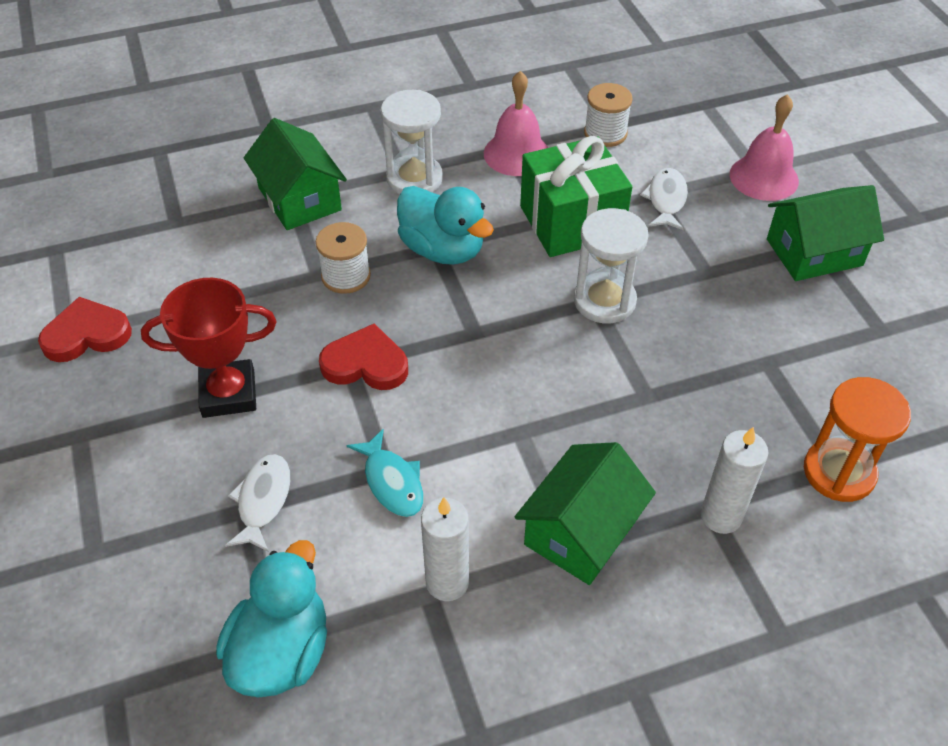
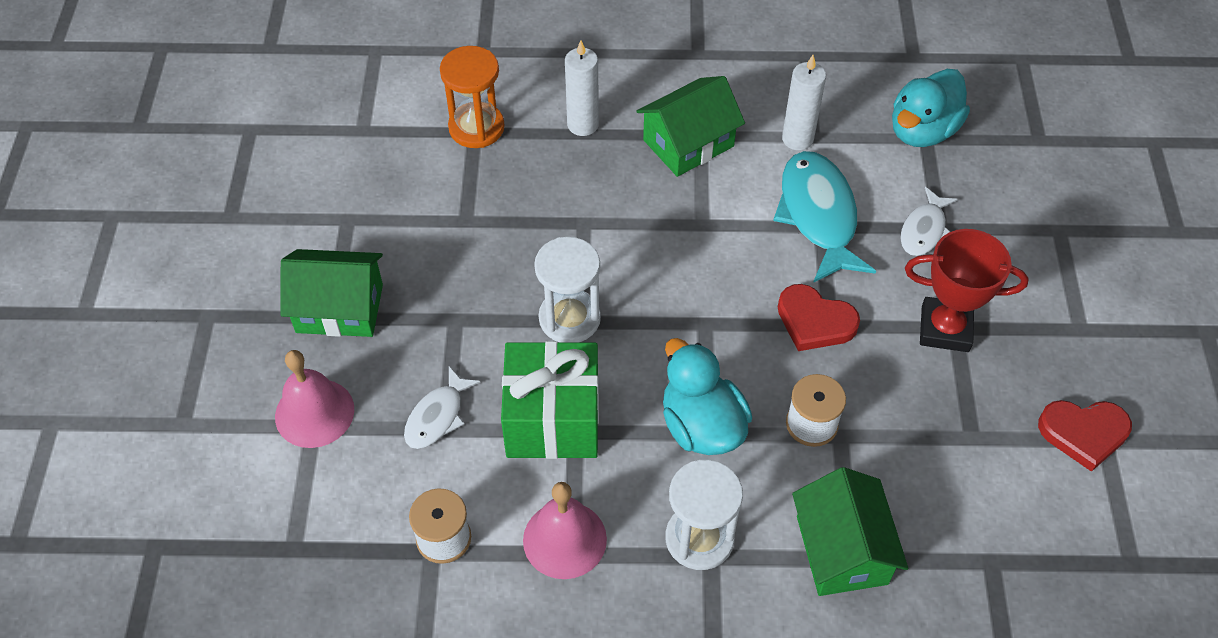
camera: 160 degrees left, 5 degrees up
(392, 482) = (818, 215): turquoise fish -> turquoise fish, size x1.79

